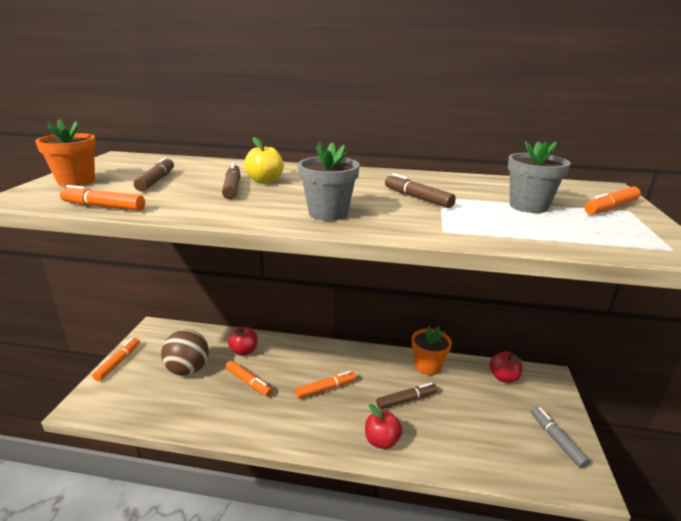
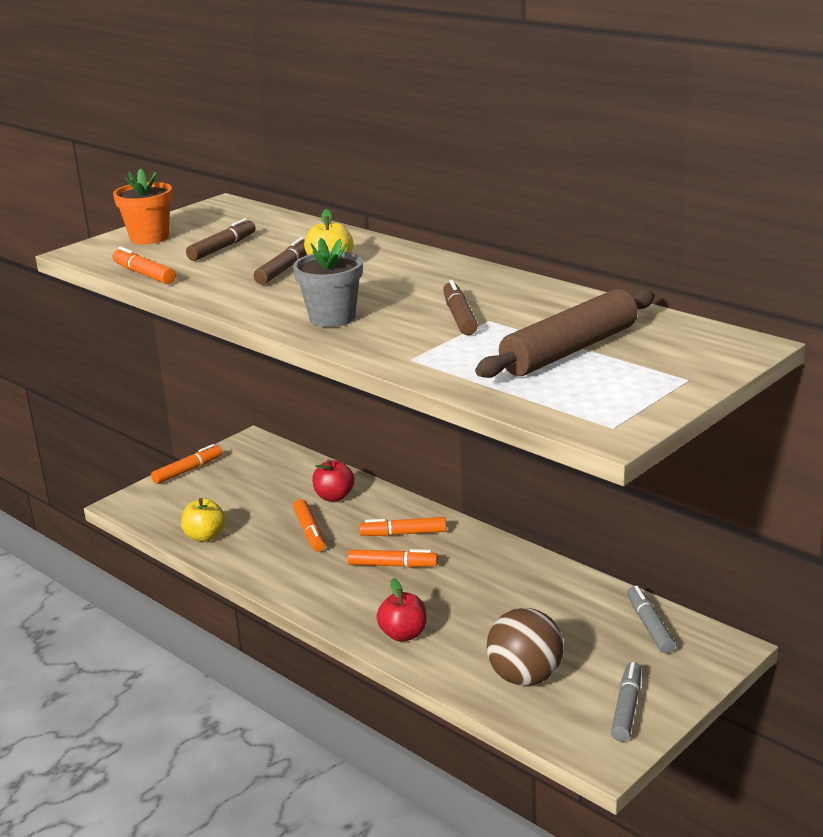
camera: 35 degrees right, 0 degrees up
(171, 412) = (205, 536): none -> yellow apple
(188, 370) = (254, 499): brown ball -> brown ball (525, 677)
(406, 400) = (479, 607): brown marker -> none
(428, 366) = (555, 582): orange flower pot -> none
(503, 377) = (650, 626): red apple -> grey marker
(528, 206) = (570, 350): grey flower pot -> brown rolling pin
(611, 208) = (673, 371): orange marker -> orange marker (404, 534)

